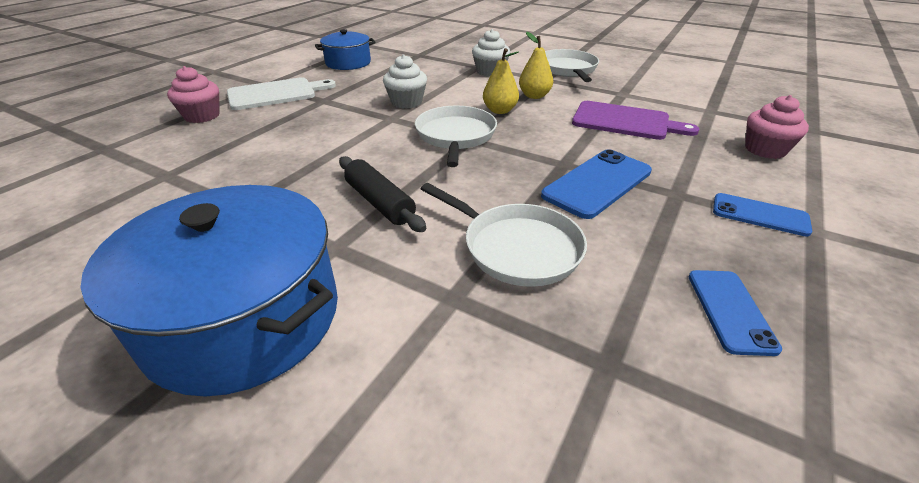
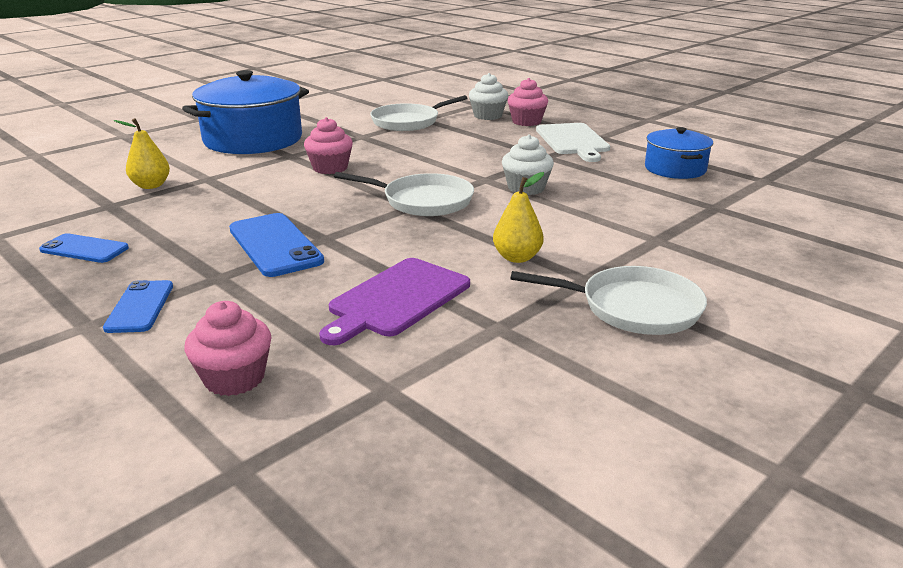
camera: 105 degrees right, 10 degrees down
(380, 202) = (330, 168): black rolling pin -> pink cupcake
(490, 72) = (628, 244): white cupcake -> white cupcake (488, 116)
(500, 111) = (477, 229): yellow pear -> yellow pear (151, 185)
(517, 248) = (228, 200): white pan -> white pan (408, 122)
(760, 215) = (140, 307): blue phone -> blue phone turned 45 degrees counterclockwise

